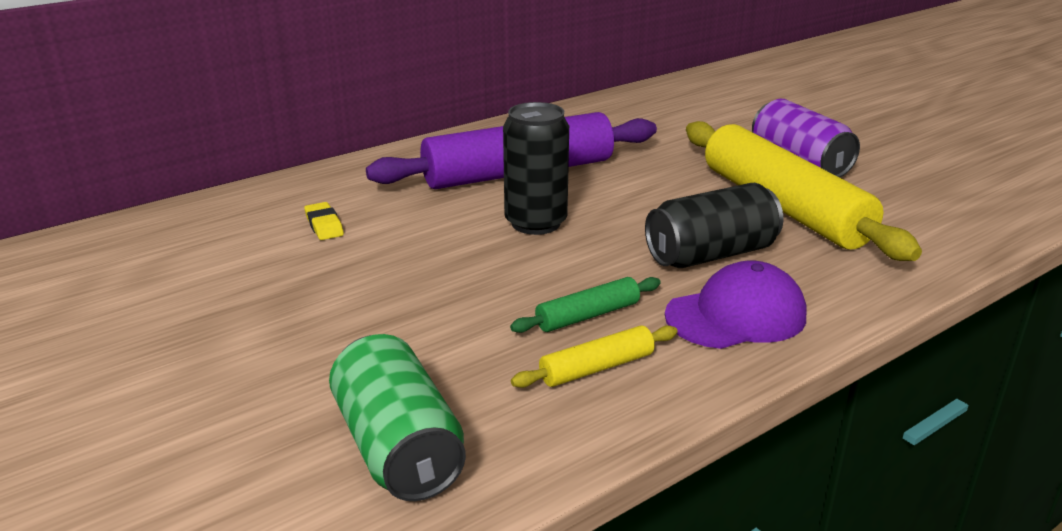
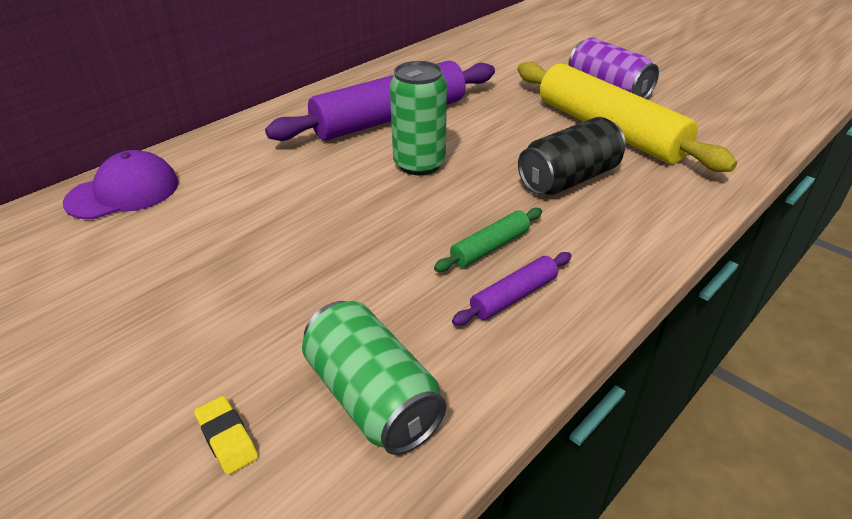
camera: 10 degrees left, 10 degrees up
(324, 226) = (239, 185): yellow eraser -> yellow eraser (227, 438)
(535, 223) = (419, 164): black can -> green can
(597, 368) = (514, 296): yellow rolling pin -> purple rolling pin
(736, 315) = (607, 233): purple cap -> purple cap (123, 192)

